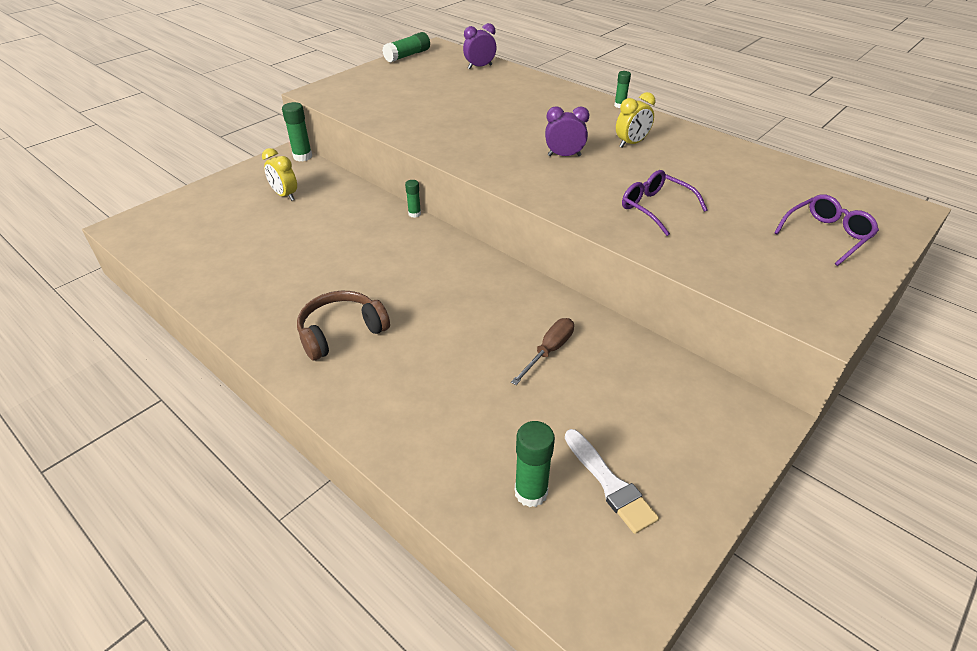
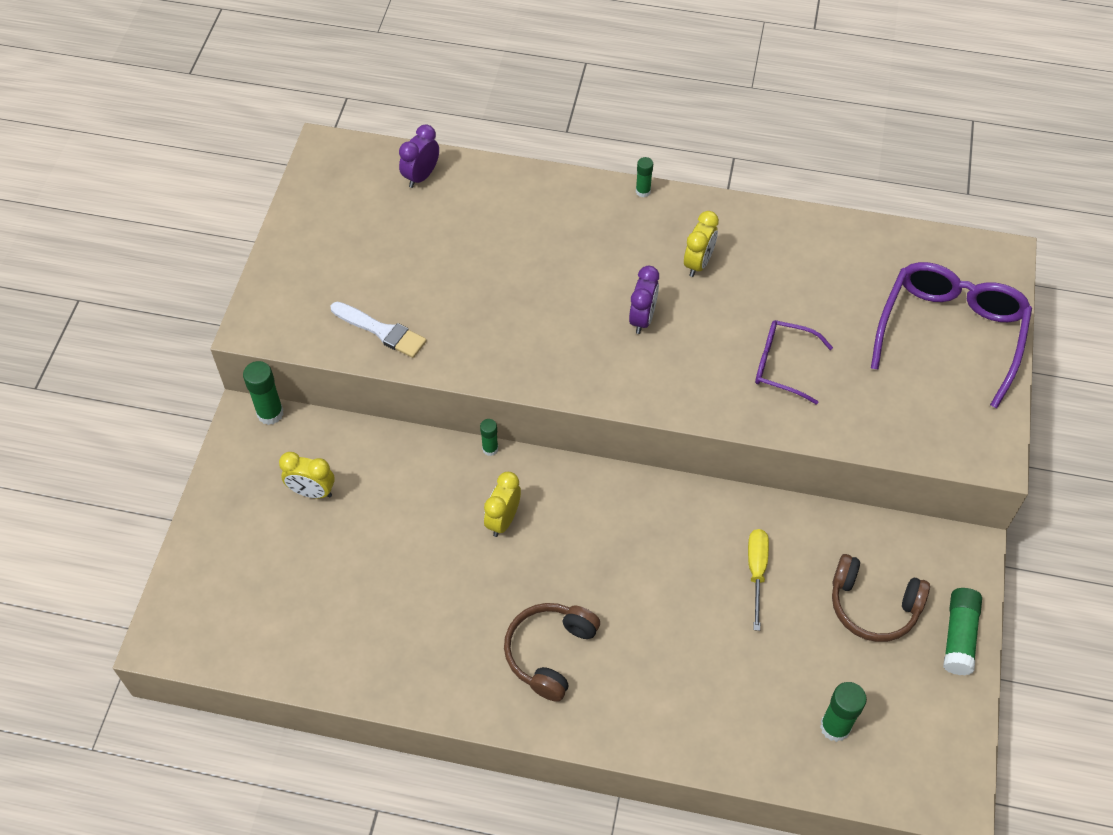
camera: 30 degrees left, 15 degrees up
(386, 250) = (503, 520): none -> yellow clock
(407, 55) = (305, 189): green glue stick -> green glue stick (959, 636)
(549, 351) = (756, 572): brown screwdriver -> yellow screwdriver
(564, 156) = (642, 319): purple clock -> purple clock turned 135 degrees clockwise
(610, 484) = (888, 685): white brush -> white brush (381, 331)
(638, 417) = (873, 606): none -> brown headphones
(827, 235) = (950, 333): purple glasses -> purple glasses, size x1.76

